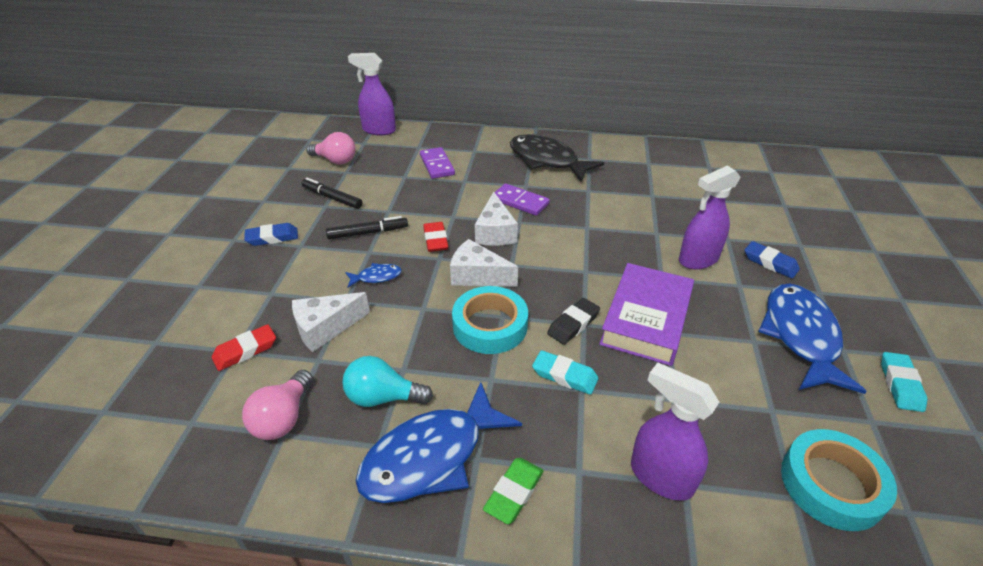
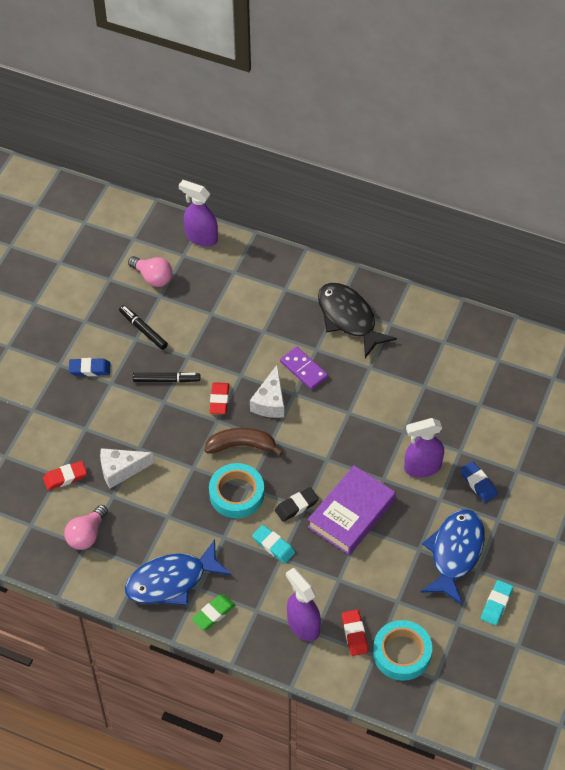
camera: 15 degrees right, 15 degrees up
(376, 277) = (165, 430): blue fish -> none
(383, 397) = (150, 534): turquoise light bulb -> none
(437, 165) = (244, 303): purple domino -> none
(477, 276) = (241, 445): white cheese -> brown banana
(744, 472) = (354, 634): none -> red eraser

